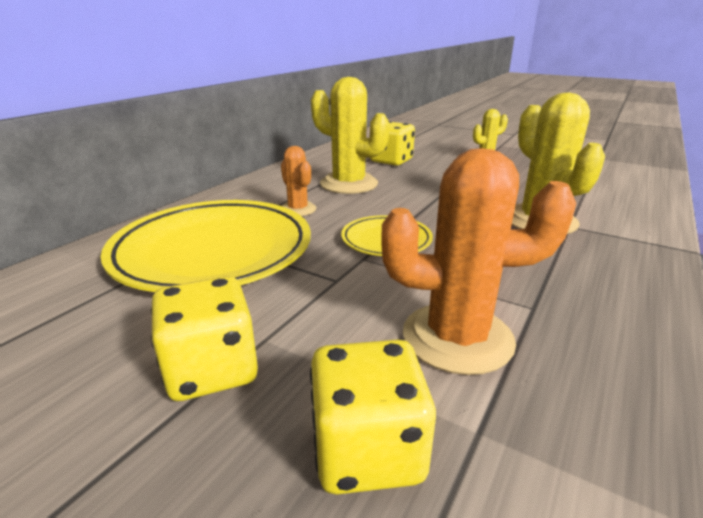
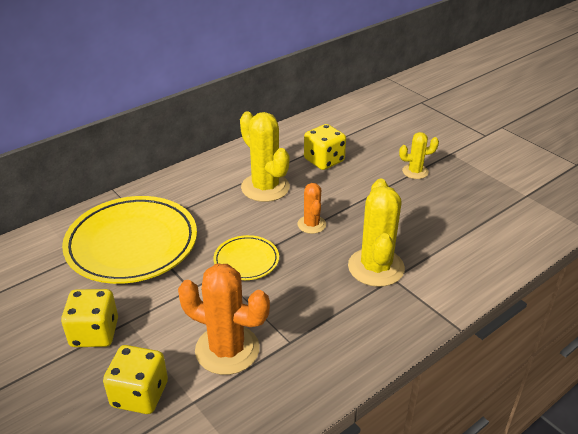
camera: 20 degrees right, 10 degrees up
(298, 209) = (208, 212): orange cactus -> orange cactus (311, 224)

